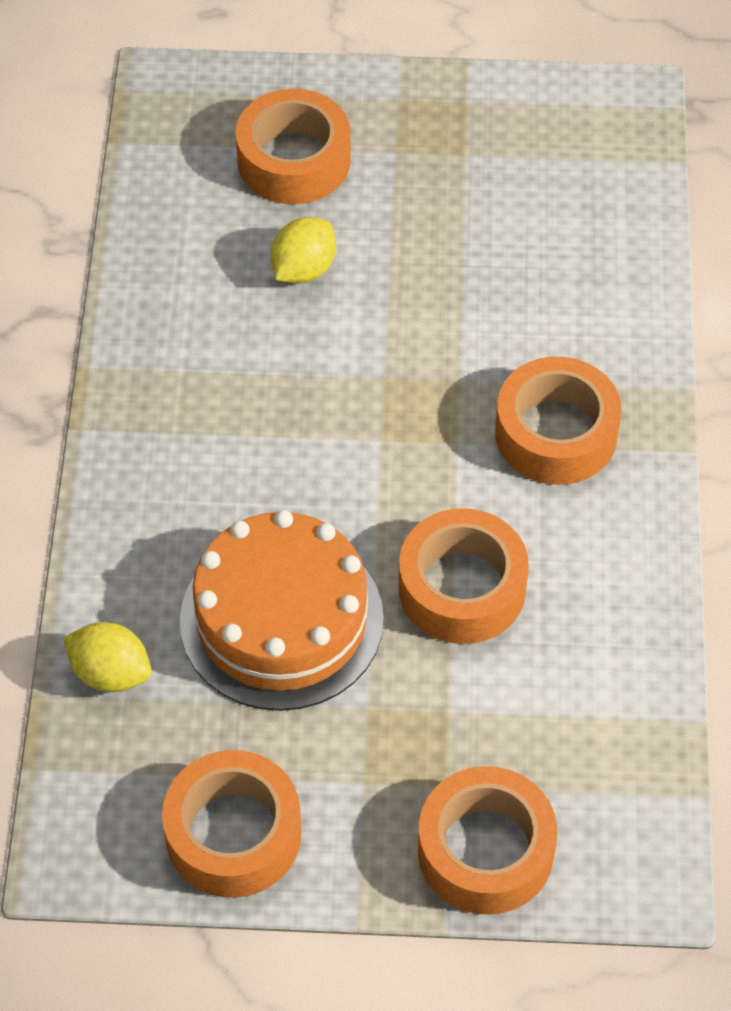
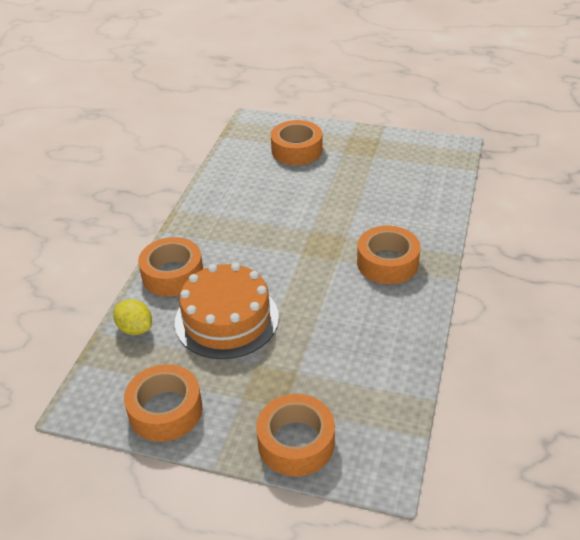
camera: 15 degrees right, 15 degrees down
(303, 269) = (287, 187): yellow lemon -> none
(462, 588) = (321, 319): orange tape -> orange tape (173, 275)

